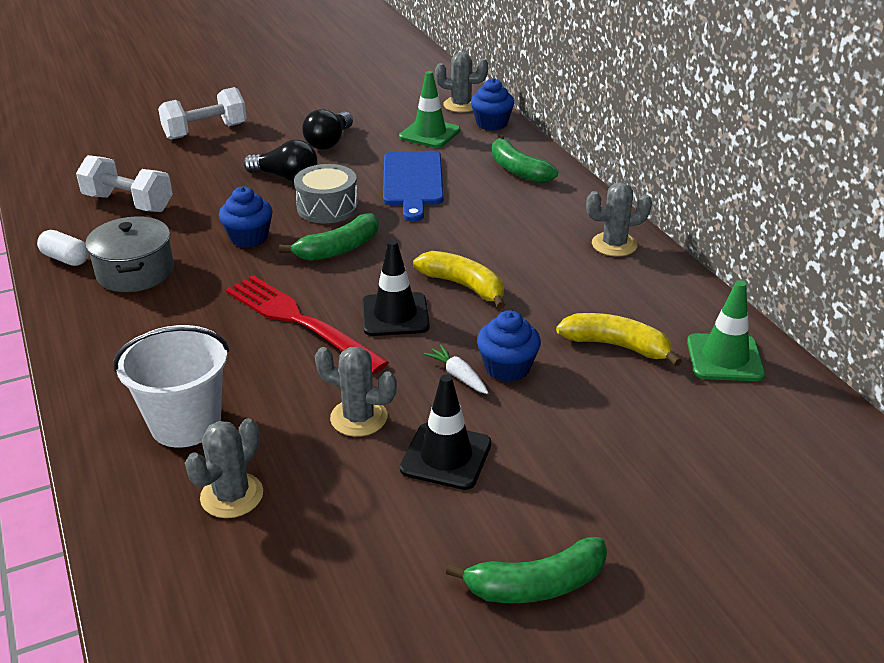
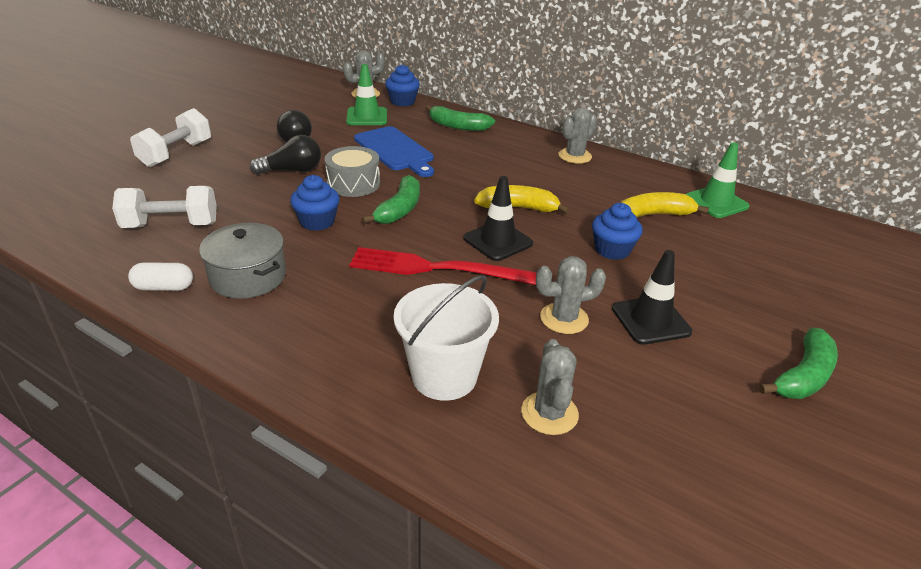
camera: 35 degrees left, 0 degrees up
(458, 375) = (589, 266): white carrot -> none

